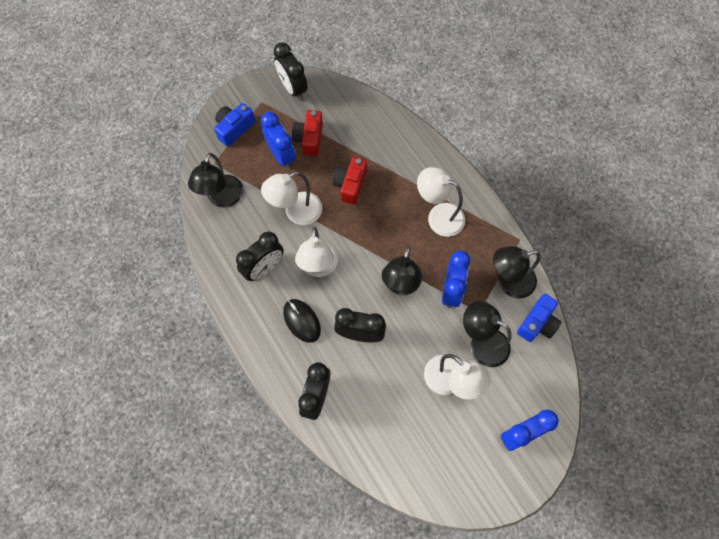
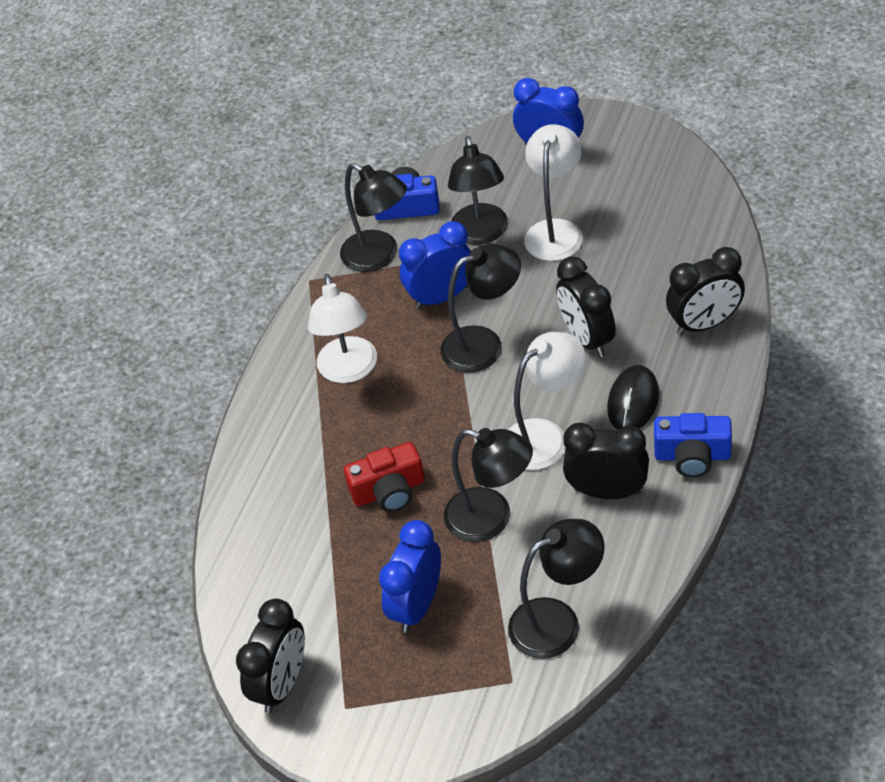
camera: 120 degrees left, 20 degrees down
(234, 128) = (427, 705): blue camera -> blue camera (692, 455)
(296, 212) = (491, 518): white lamp -> black lamp
(309, 138) = (356, 593): red camera -> none

